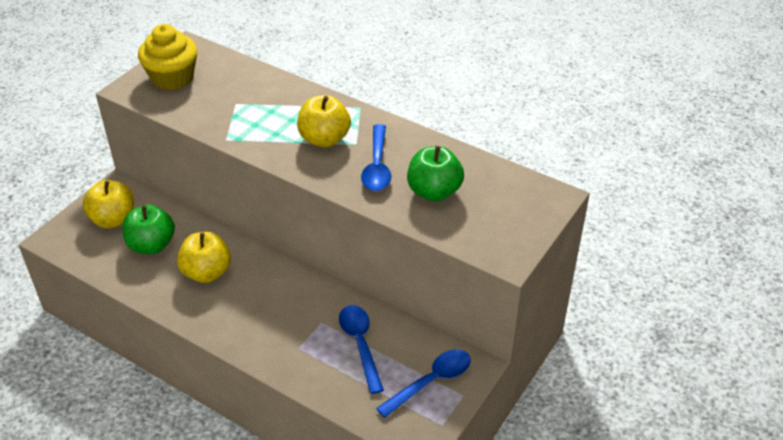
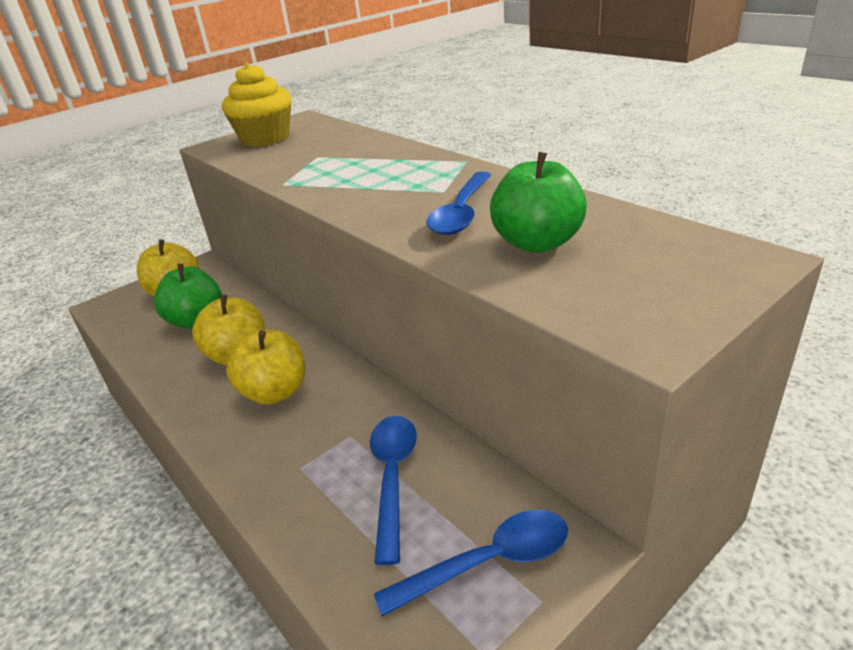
camera: 20 degrees right, 10 degrees down
(324, 139) = (403, 186): yellow apple -> yellow apple (275, 392)

